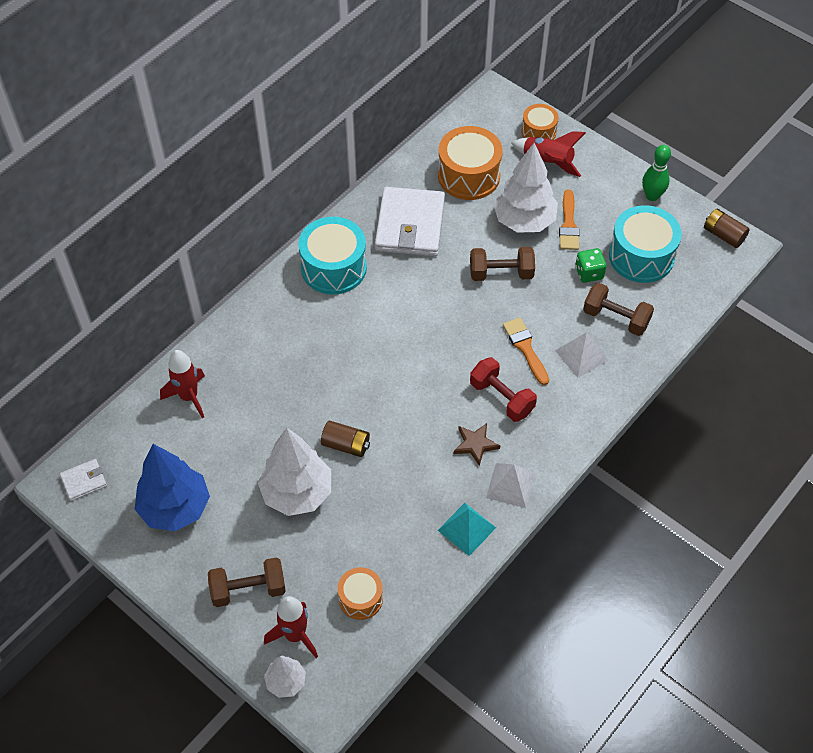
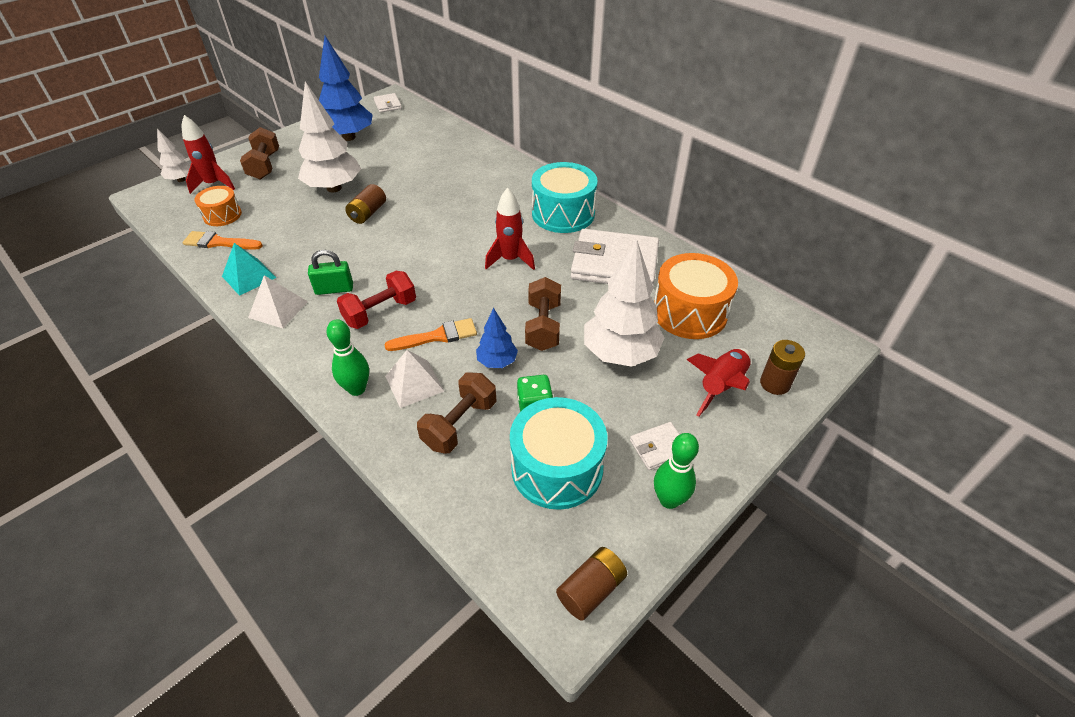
camera: 95 degrees right, 10 degrees down
(189, 397) = (443, 142): red rocket -> red rocket (510, 260)
(475, 444) = (334, 289): brown star -> green padlock
(538, 132) = (775, 383): orange drum -> brown battery
(547, 301) = (497, 362): none -> blue tree
(568, 224) = (614, 395): orange brush -> orange brush (219, 242)
(595, 395) = (357, 389): none -> green bowling pin
(611, 200) = (659, 447): none -> white wallet

